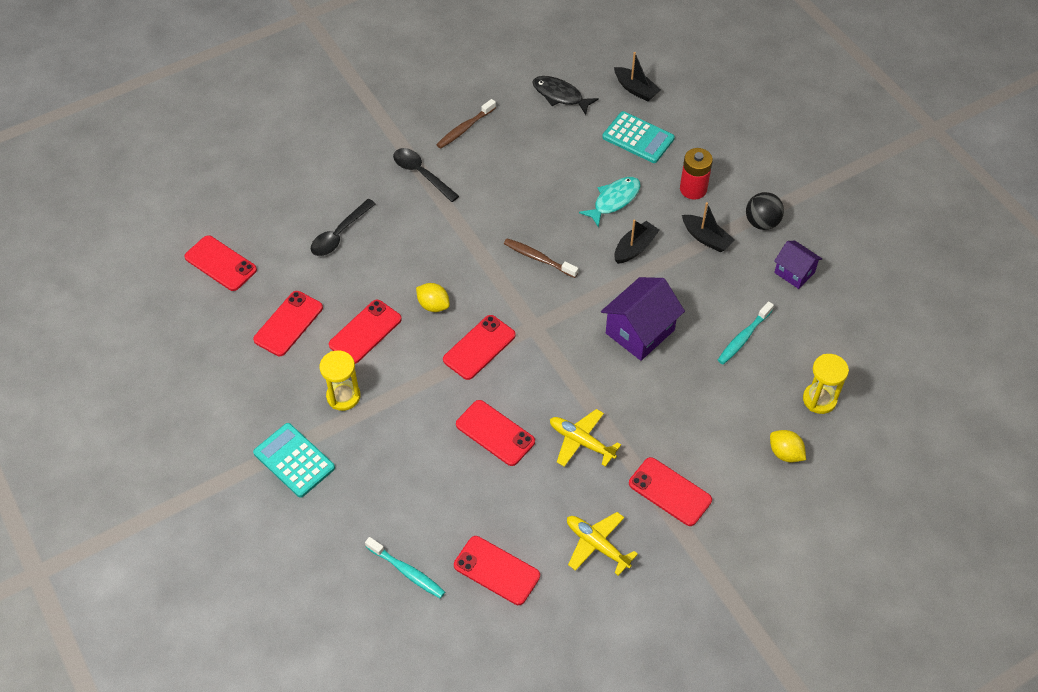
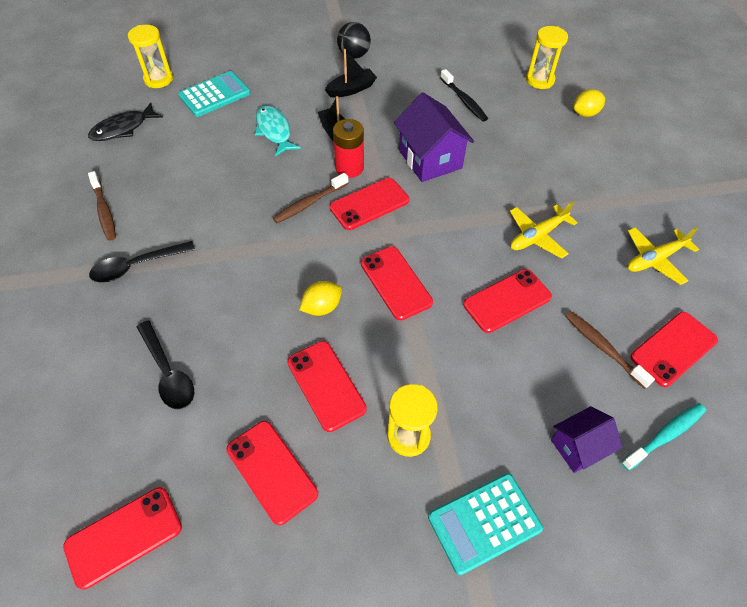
camera: 70 degrees left, 0 degrees up
(475, 515) = (603, 348): none -> brown toothbrush
(636, 89) = (158, 79): black boat -> yellow hourglass
(670, 492) = (607, 192): red phone -> red phone (369, 204)
(693, 189) = (294, 80): red battery -> red battery (349, 168)
(743, 337) = (464, 100): turquoise toothbrush -> black toothbrush
(794, 272) = (413, 54): purple house -> purple house (578, 447)

